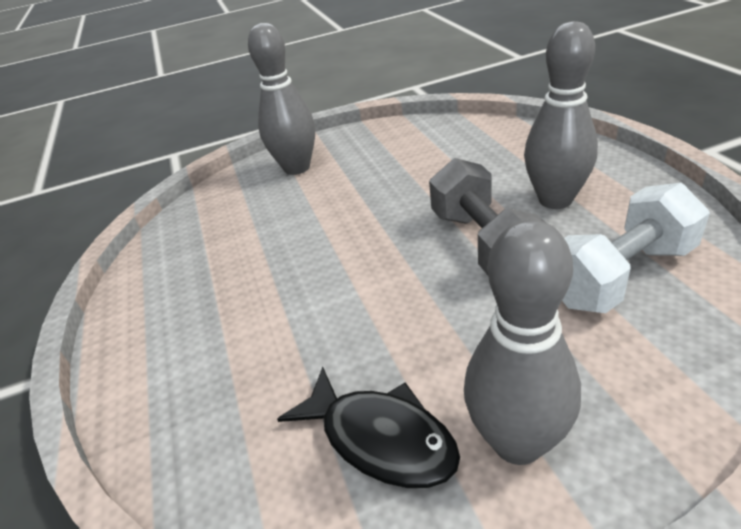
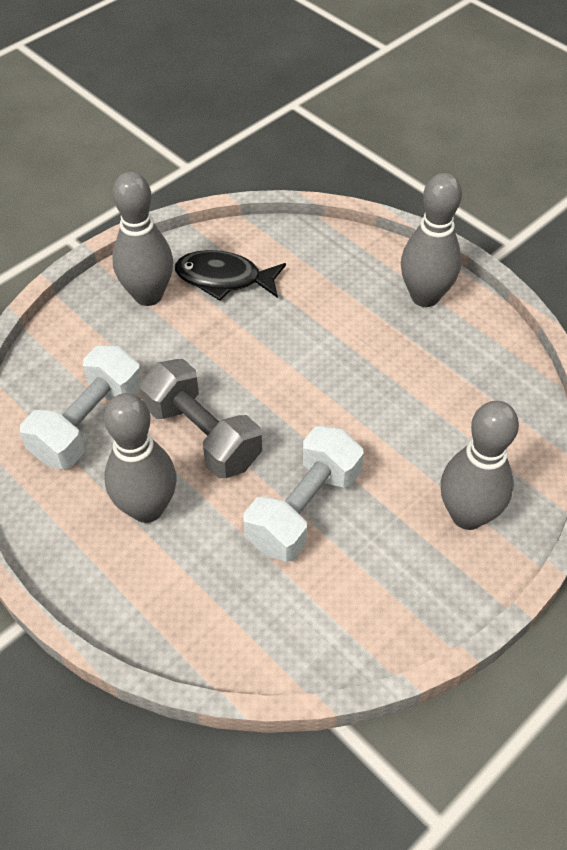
camera: 150 degrees right, 15 degrees up
(152, 336) = (425, 296): none -> grey bowling pin
(414, 184) = (304, 509): none -> white dumbbell

